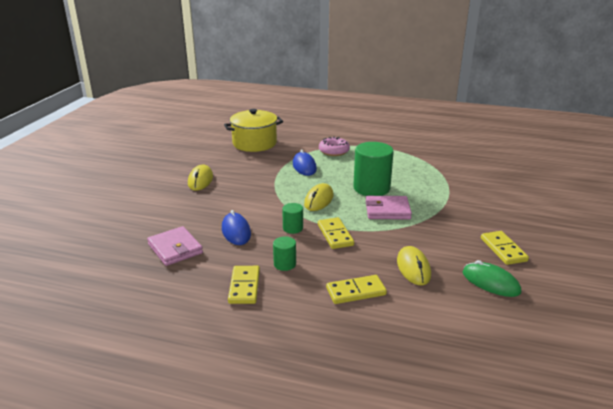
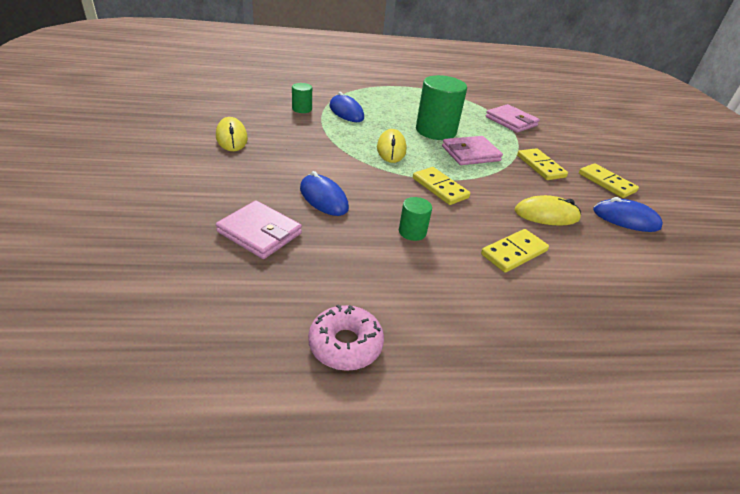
camera: 25 degrees left, 10 degrees up
(244, 286) = (386, 270): yellow domino -> yellow domino (540, 166)
(254, 143) = (269, 89): yellow pot -> none
(293, 228) = (388, 186): green cylinder -> green cylinder (302, 109)
(334, 151) = (365, 93): pink donut -> pink donut (345, 344)
(413, 268) = (546, 215): yellow mouse -> yellow mouse turned 60 degrees counterclockwise
(455, 185) = (511, 121): none -> pink wallet
(490, 282) = (625, 219): green mouse -> blue mouse

